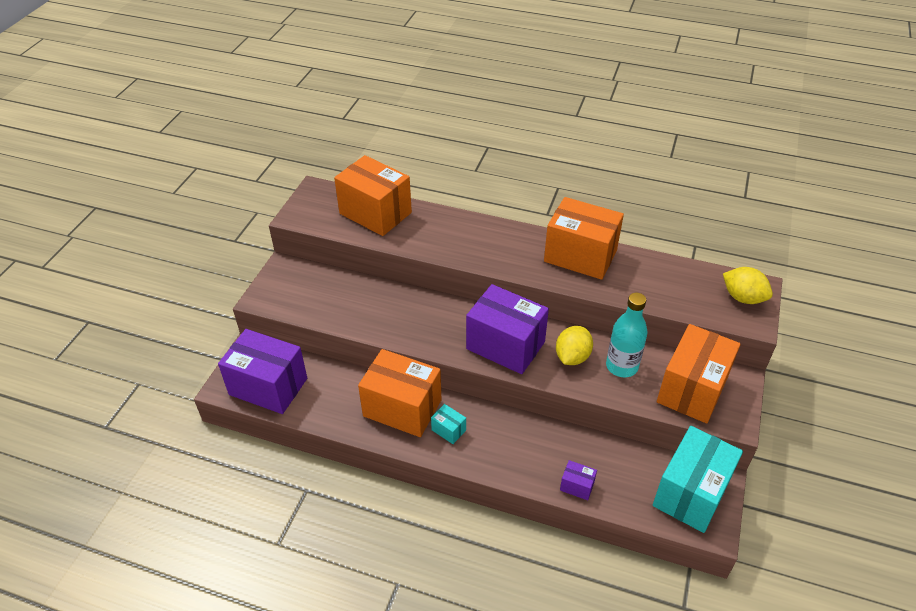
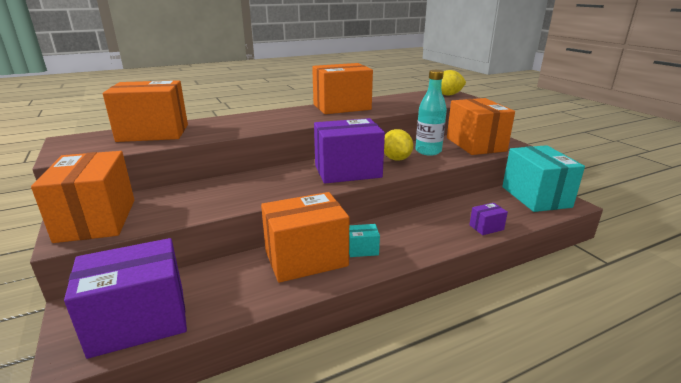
camera: 45 degrees left, 20 degrees down
(288, 288) = (97, 220): none -> orange box

